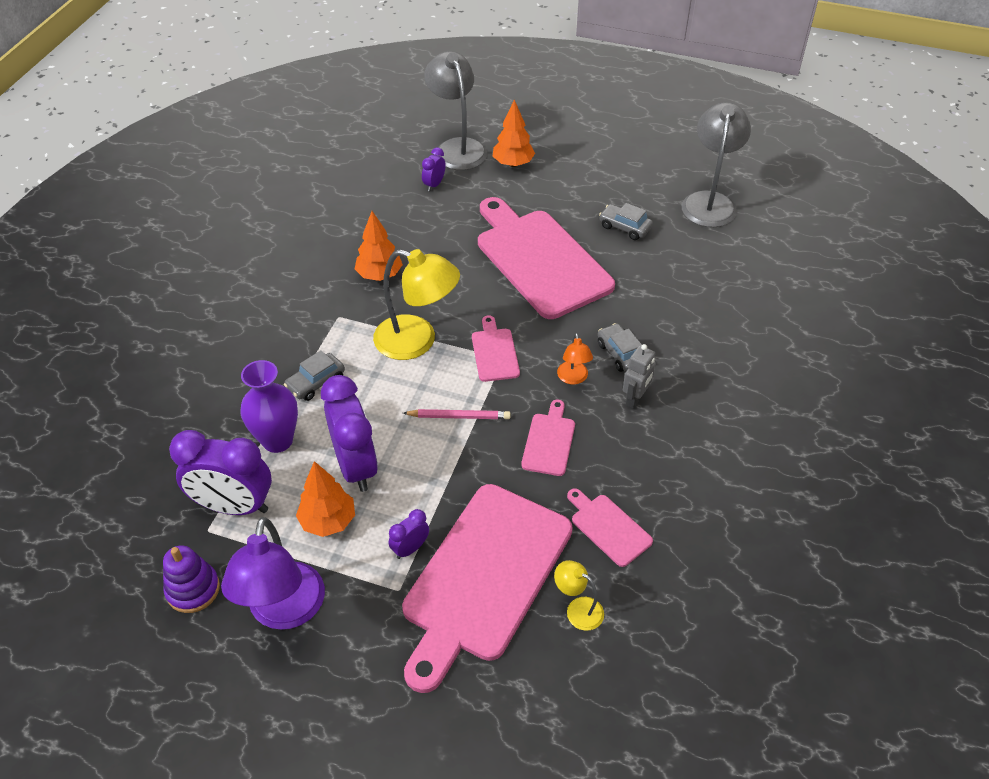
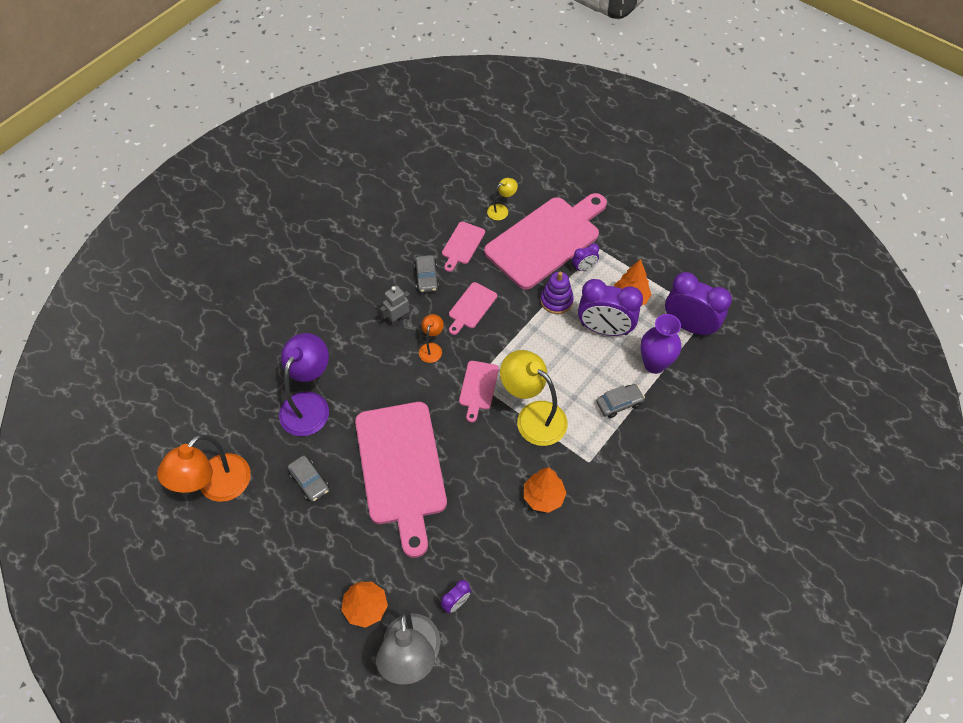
camera: 160 degrees left, 10 degrees up
(193, 589) = (717, 282): purple stacking toy -> purple stacking toy (556, 300)
(284, 611) = (665, 255): purple lamp -> purple lamp (309, 404)
(356, 466) = (604, 329): purple clock -> purple clock turned 75 degrees counterclockwise
(459, 416) = (524, 343): pink pencil -> none
(578, 609) = (501, 210): yellow lamp -> yellow lamp turned 90 degrees counterclockwise
(608, 527) = (462, 245): pink cutting board -> pink cutting board turned 45 degrees clockwise
(620, 354) = (387, 357): grey car -> grey car (426, 278)
(709, 202) = (216, 487): grey lamp -> orange lamp

